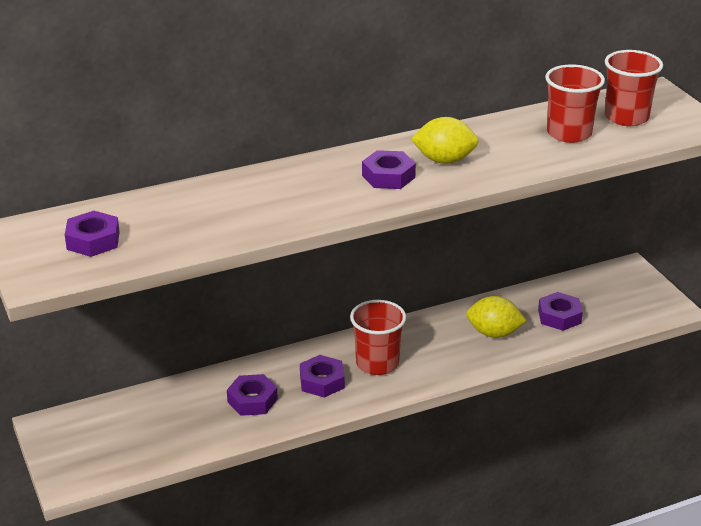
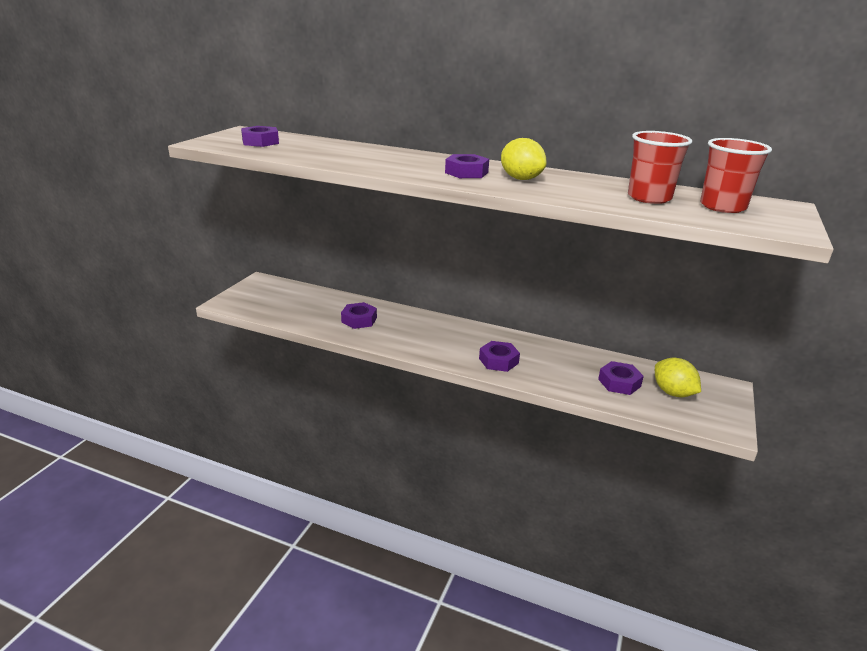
camera: 45 degrees right, 5 degrees down
(322, 381) = (408, 332): purple nut -> purple nut (498, 361)
(377, 363) = (453, 341): red cup -> none
(494, 333) = (554, 366): yellow lemon -> yellow lemon (673, 393)

